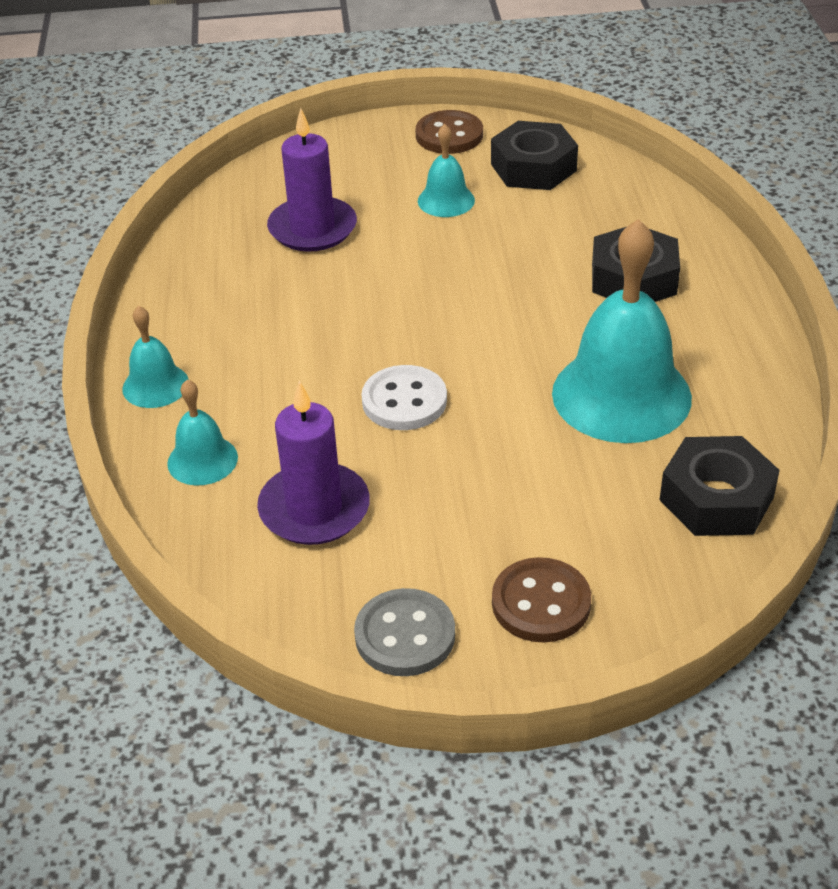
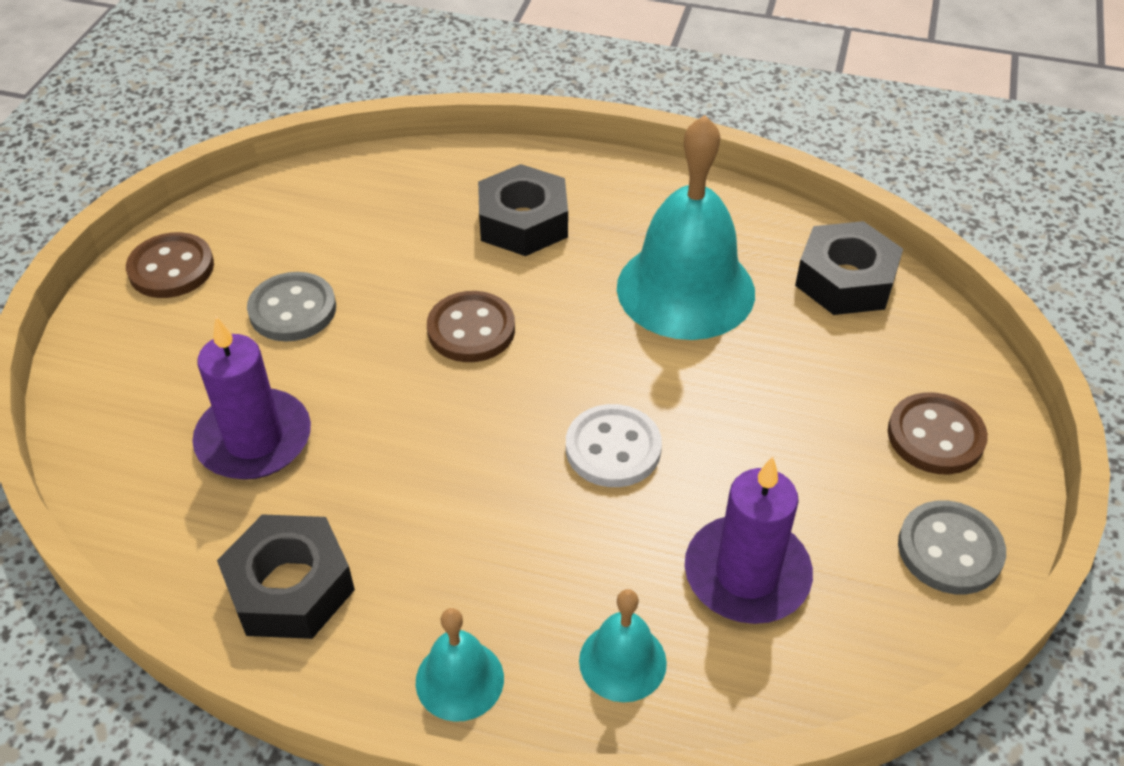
camera: 70 degrees left, 5 degrees up
(446, 200) = (292, 310): turquoise bell -> grey button
(485, 290) = (471, 329): none -> brown button
(533, 167) = (289, 226): black nut -> black nut (290, 587)

